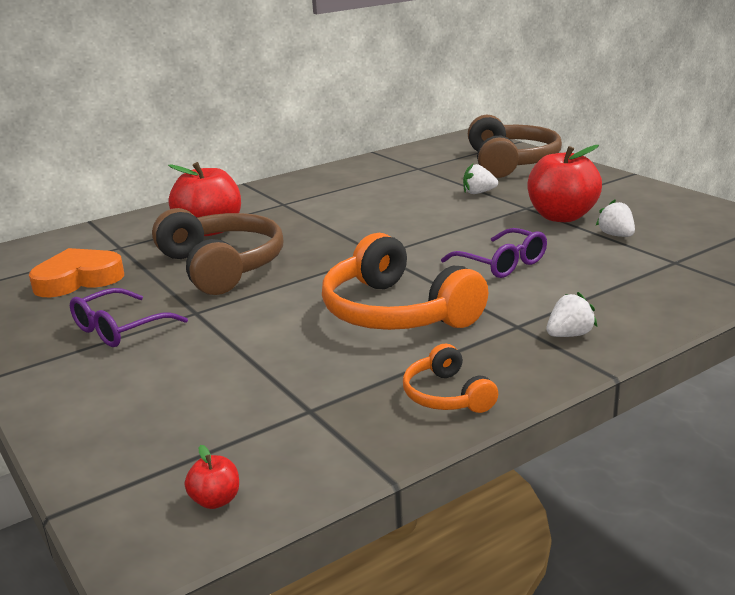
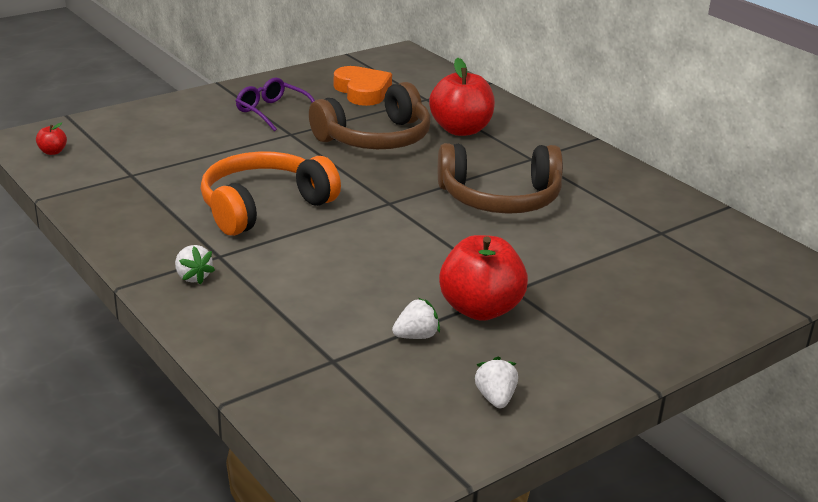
camera: 85 degrees right, 5 degrees up
(447, 395) = (125, 220): orange headphones -> none
(478, 193) = (567, 264): white strawberry -> white strawberry (495, 398)
(502, 264) = (351, 260): purple glasses -> none
(510, 162) = (694, 297): brown headphones -> brown headphones (500, 198)

